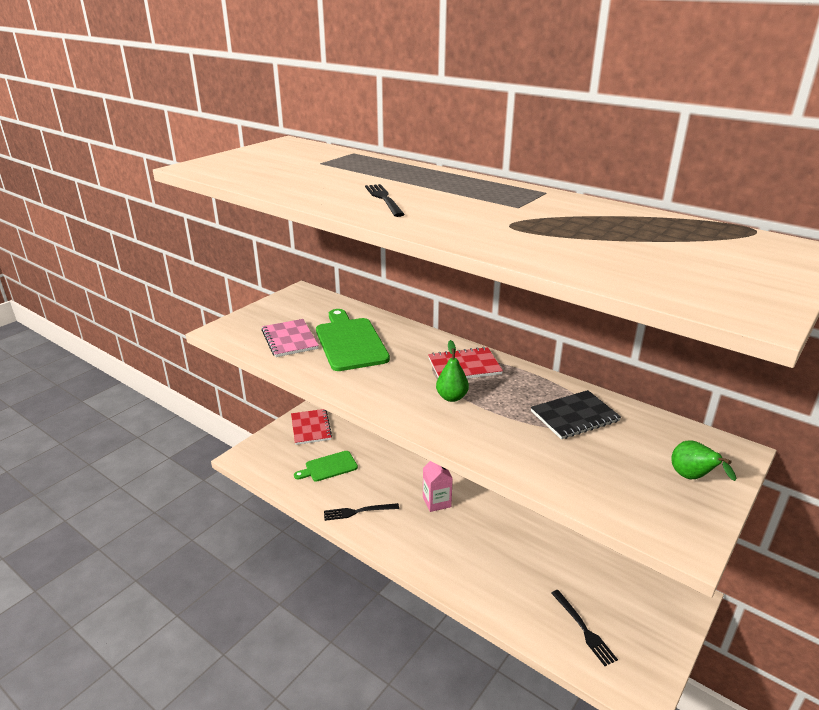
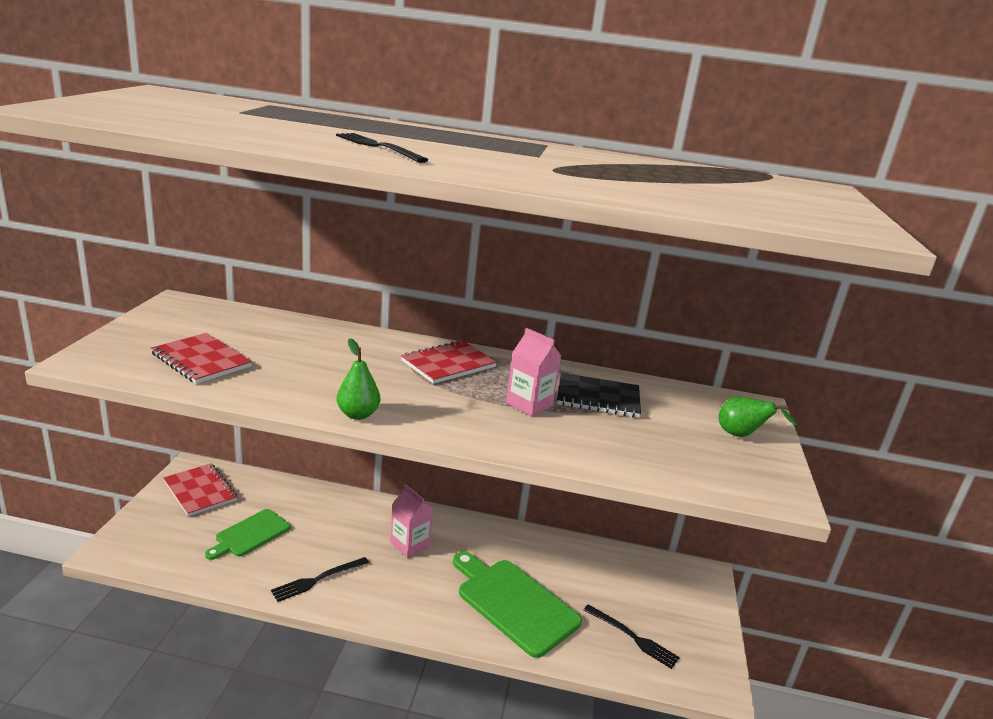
camera: 30 degrees left, 5 degrees down
(290, 339) = (201, 360): pink notebook -> red notebook
(350, 342) = (289, 354): green cutting board -> green cutting board (514, 603)
(451, 397) = (458, 398): green pear -> green pear (358, 414)
(507, 412) = (529, 404): none -> pink carton
(574, 416) = (598, 397): black notebook -> black notebook turned 60 degrees clockwise

